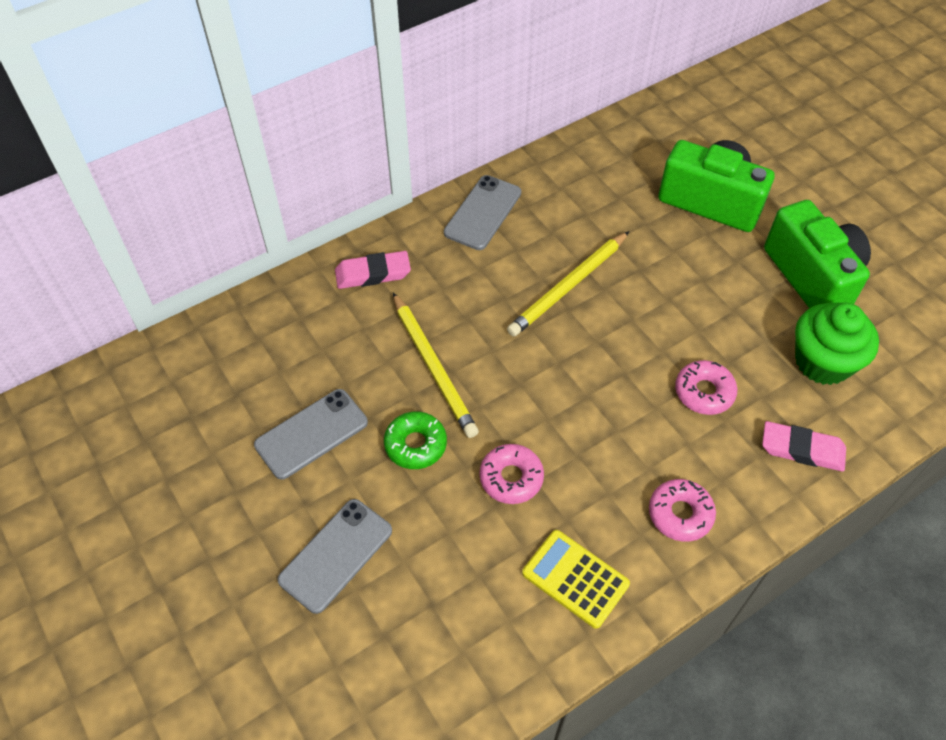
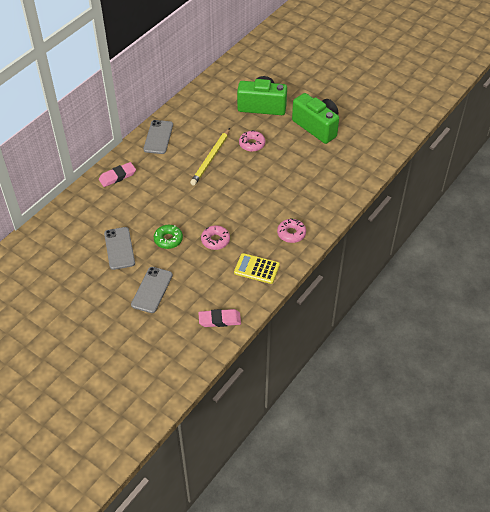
camera: 20 degrees left, 5 degrees down
(311, 434) = (119, 248): grey phone -> grey phone turned 45 degrees counterclockwise
(434, 367) = (163, 207): yellow pencil -> none
(704, 392) = (285, 185): pink donut -> pink donut (252, 144)
(802, 449) = (333, 196): pink eraser -> pink eraser (219, 320)
(822, 362) = (331, 160): green cupcake -> none

